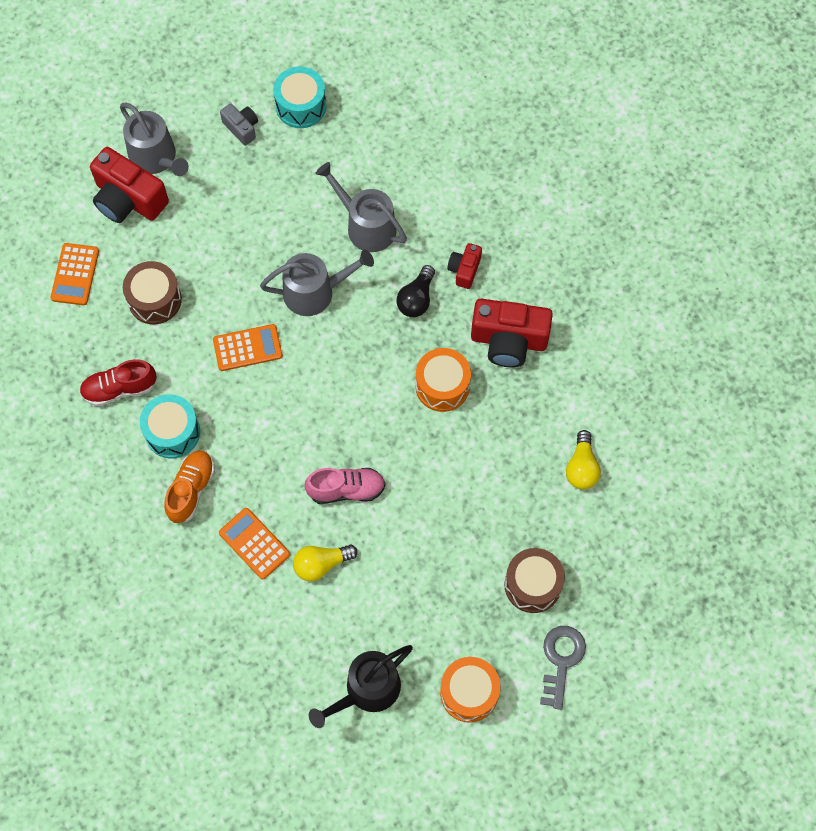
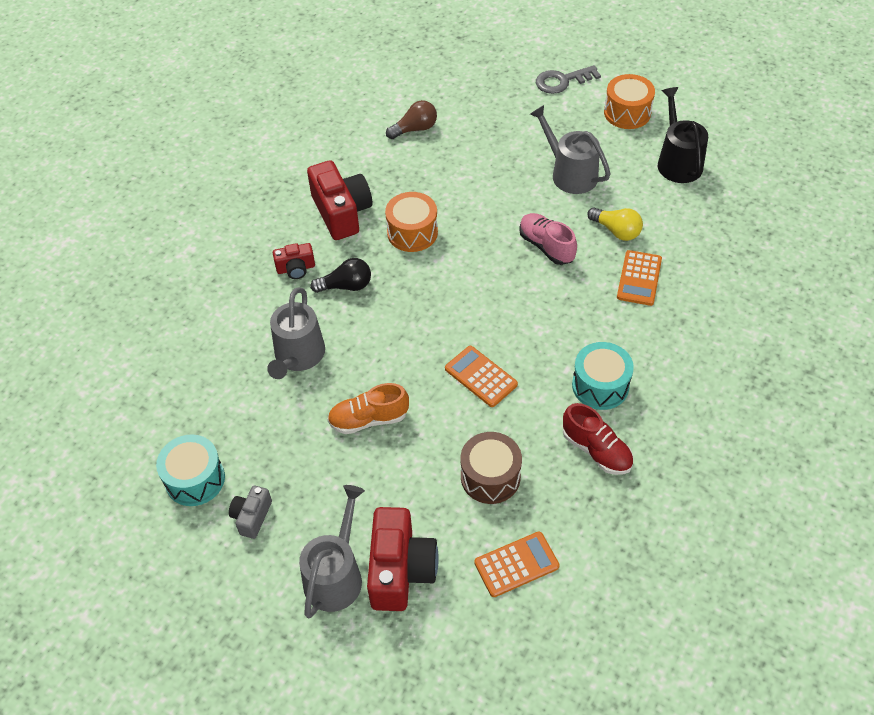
camera: 120 degrees left, 15 degrees down
(191, 490) = (636, 343): orange shoe -> orange shoe (368, 419)
(315, 292) = (391, 358): grey watering can -> grey watering can (570, 173)
(367, 690) = (678, 162): black watering can -> black watering can turned 120 degrees counterclockwise
(532, 585) = (524, 116): brown drum -> none
(581, 467) = (415, 129): yellow light bulb -> brown light bulb

